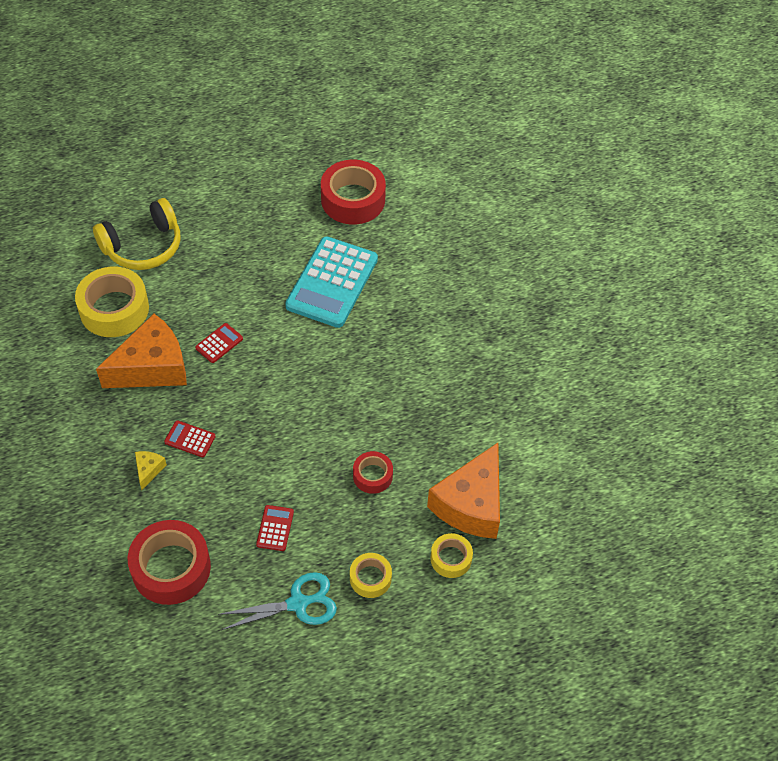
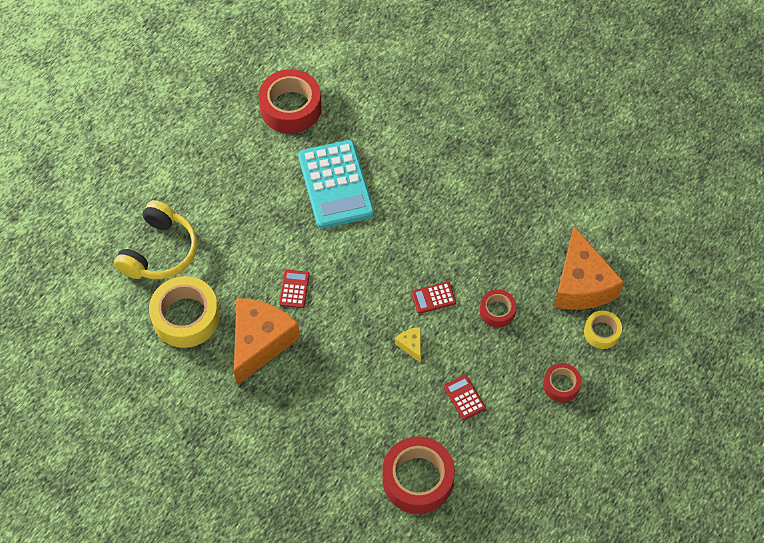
camera: 35 degrees left, 5 degrees up
(148, 470) = (333, 421): yellow cheese -> yellow cheese (411, 345)
(190, 439) = (342, 377): red calculator -> red calculator (433, 298)
(298, 603) = (529, 438): turquoise scissors -> none
(370, 578) = (561, 385): yellow tape -> red tape

